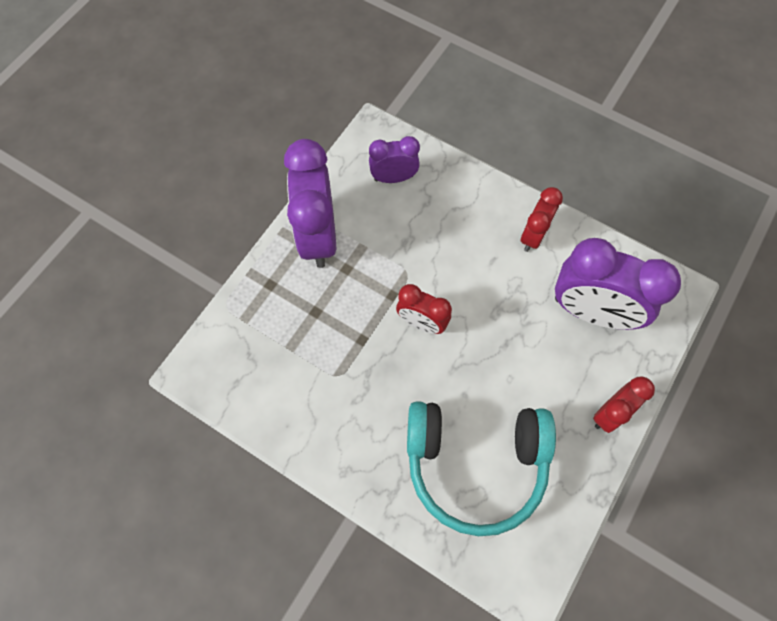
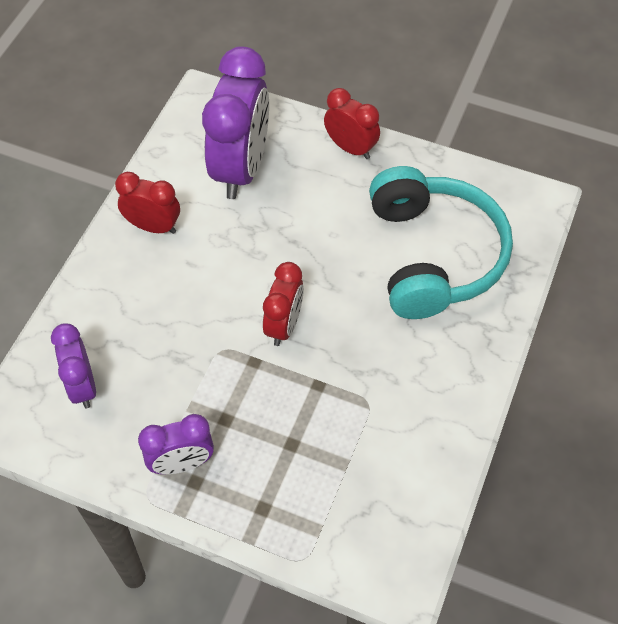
camera: 100 degrees left, 10 degrees down
(318, 236) = (182, 463): purple clock -> purple clock, size x0.55

